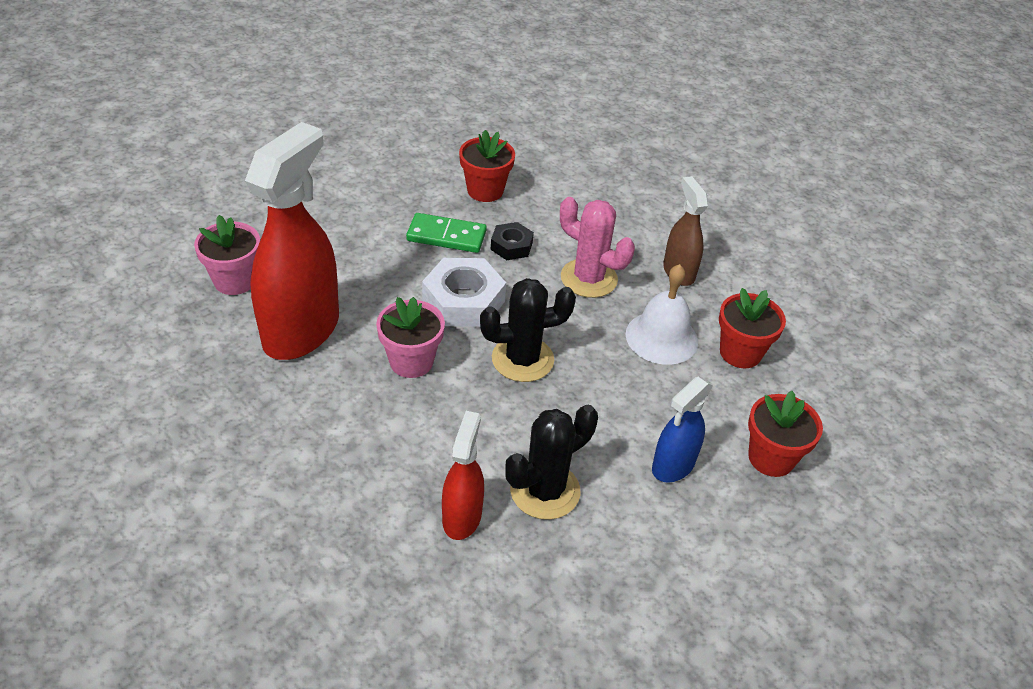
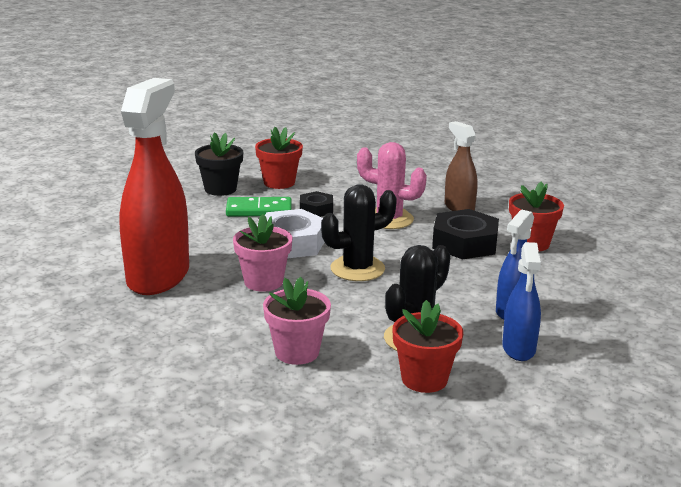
camera: 10 degrees left, 20 degrees down
(235, 281) = (85, 255): pink flower pot -> pink flower pot (297, 352)
(415, 191) = (220, 189): none -> black flower pot
(462, 517) = (352, 363): red spray bottle -> none
(656, 531) = (518, 349): none -> blue spray bottle
(661, 337) = (464, 243): white bell -> black nut
(771, 458) = (587, 296): red flower pot -> red flower pot (424, 379)

